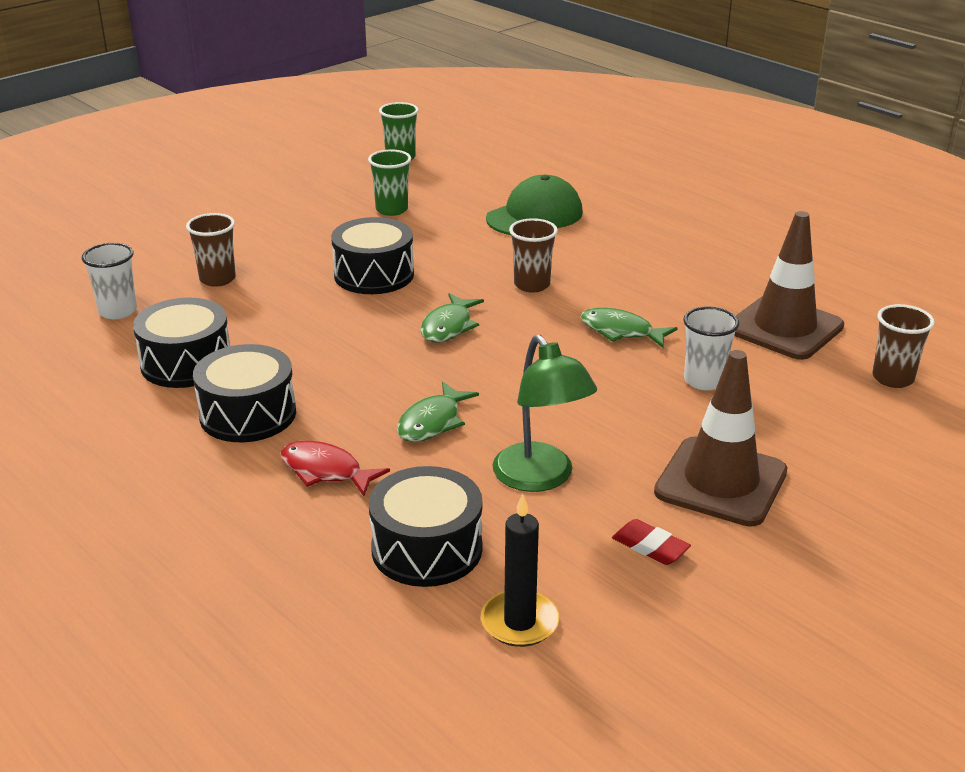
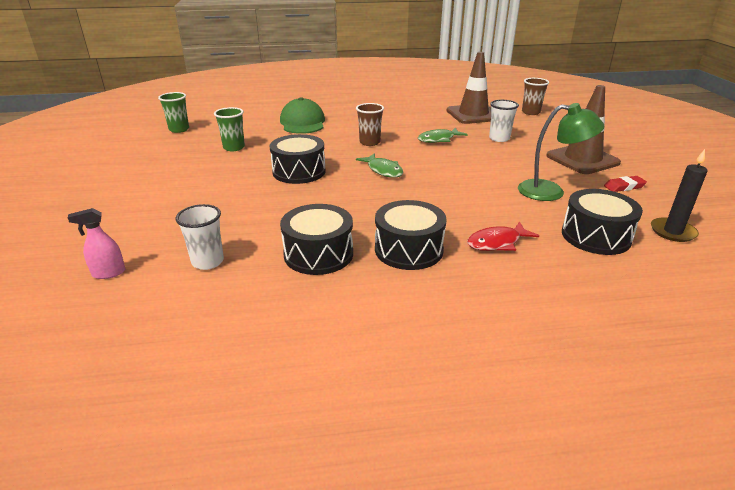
camera: 55 degrees left, 0 degrees up
(58, 275) = (108, 273): none -> pink spray bottle
(217, 279) = (225, 215): brown cup -> none
(432, 422) = (474, 201): green fish -> none

